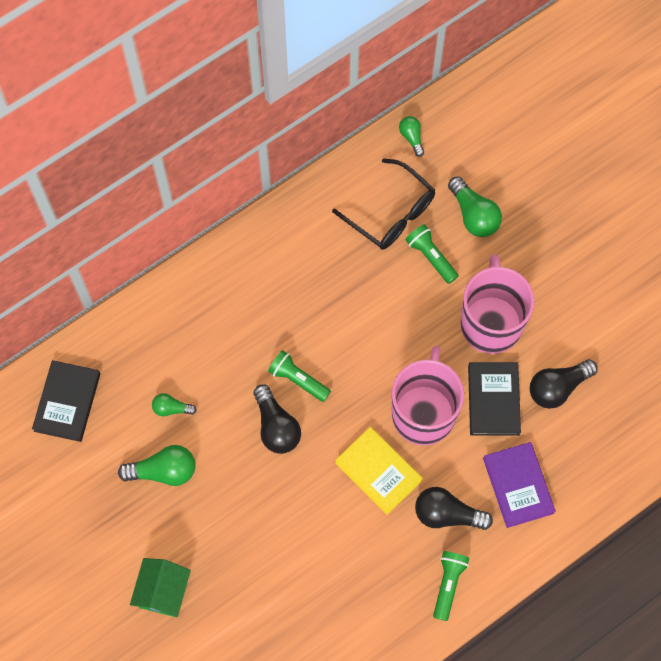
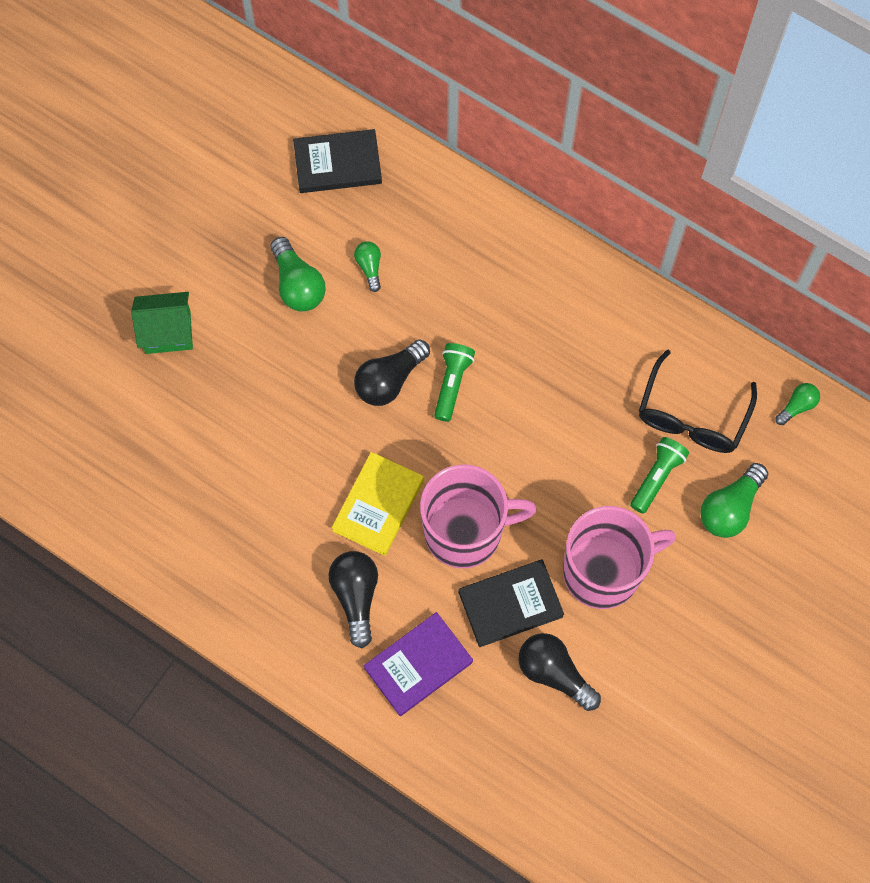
camera: 70 degrees right, 0 degrees up
(448, 584) = (276, 624): green flashlight -> none

